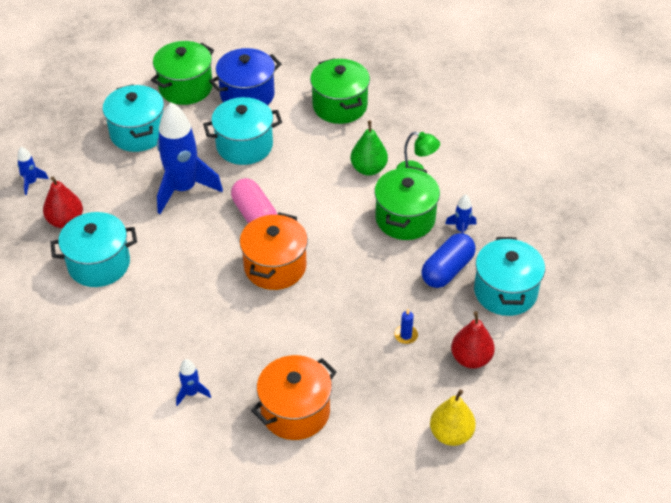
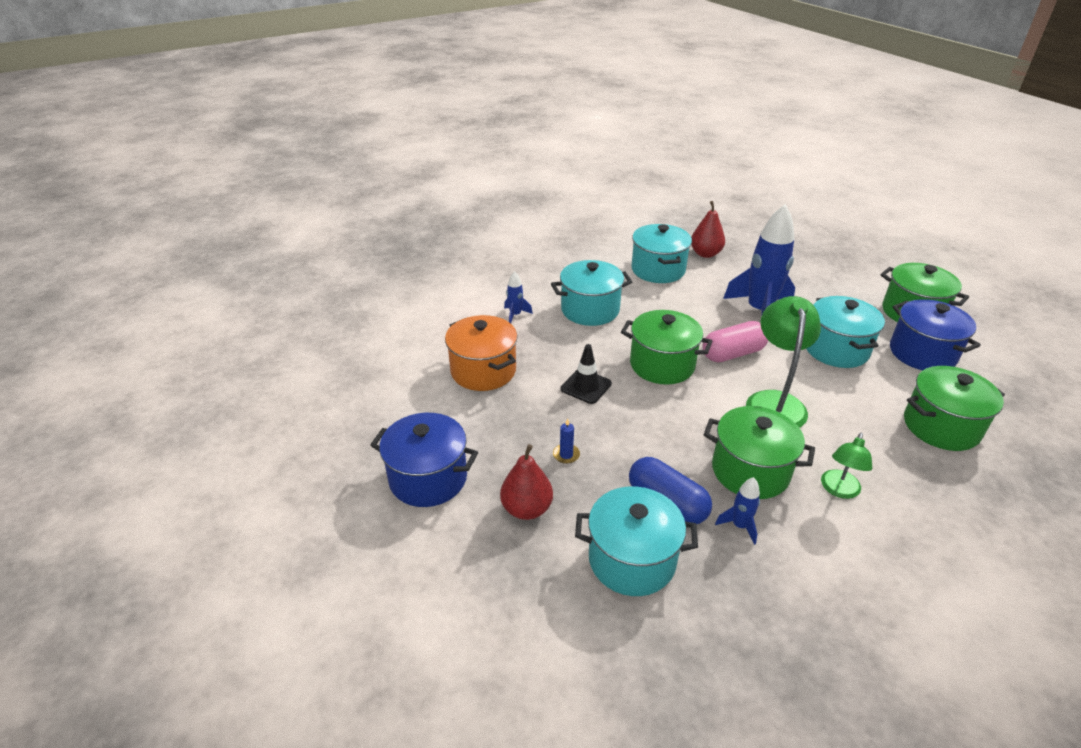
camera: 95 degrees right, 10 degrees down
(31, 182) = (747, 237): blue rocket -> none
(138, 133) = (829, 286): turquoise pot -> turquoise pot (590, 310)
(275, 267) = (662, 365): orange pot -> green pot
(312, 324) = (586, 386): none -> black traffic cone
(320, 195) = (774, 402): none -> green lamp
(368, 169) = (831, 445): green pear -> none
(451, 434) = (428, 478): yellow pear -> blue pot

